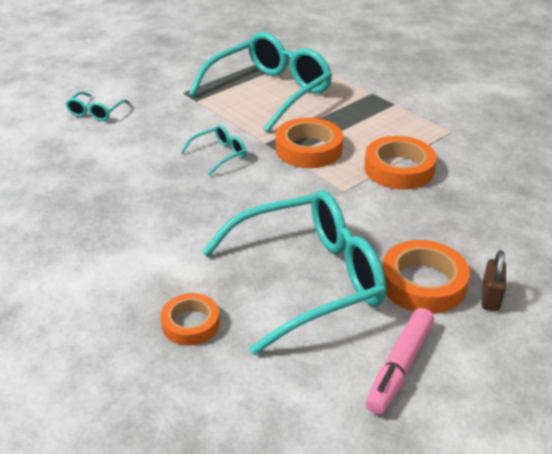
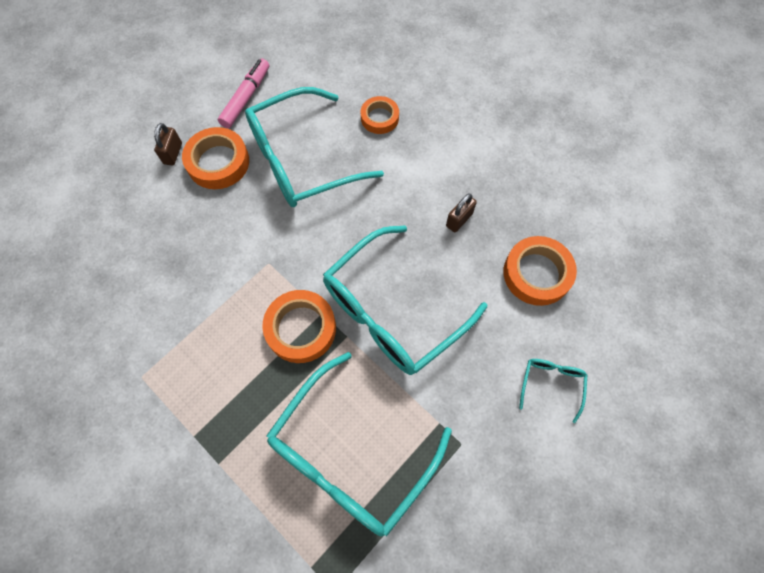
camera: 175 degrees right, 30 degrees up
(125, 212) = (459, 220): none -> brown padlock
(219, 155) = (392, 311): turquoise glasses -> turquoise glasses, size x2.35
(399, 169) = (212, 301): orange tape -> orange tape (537, 273)

